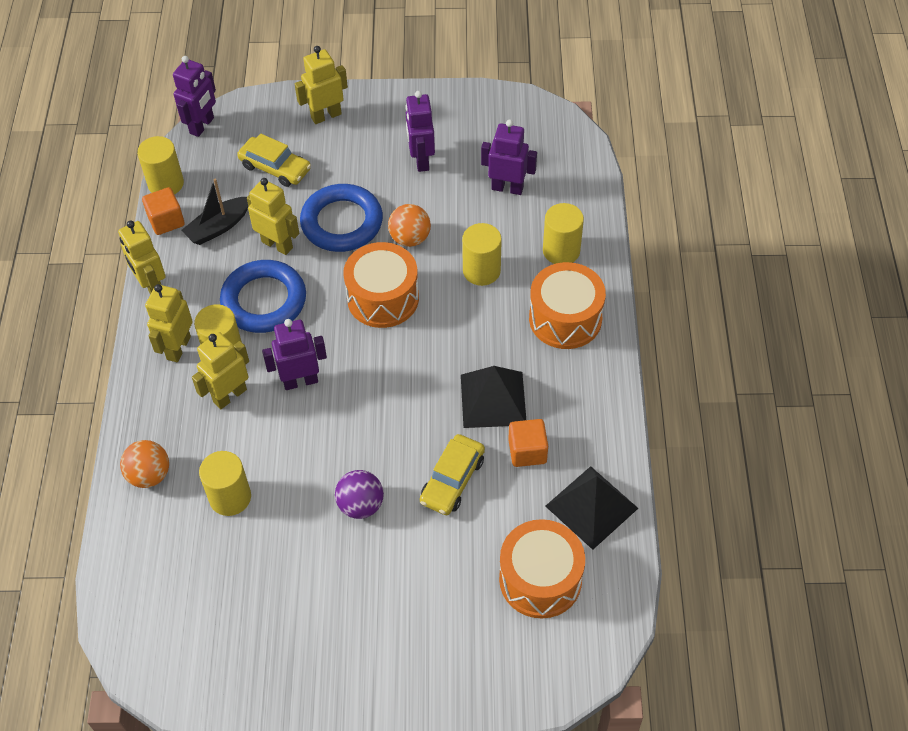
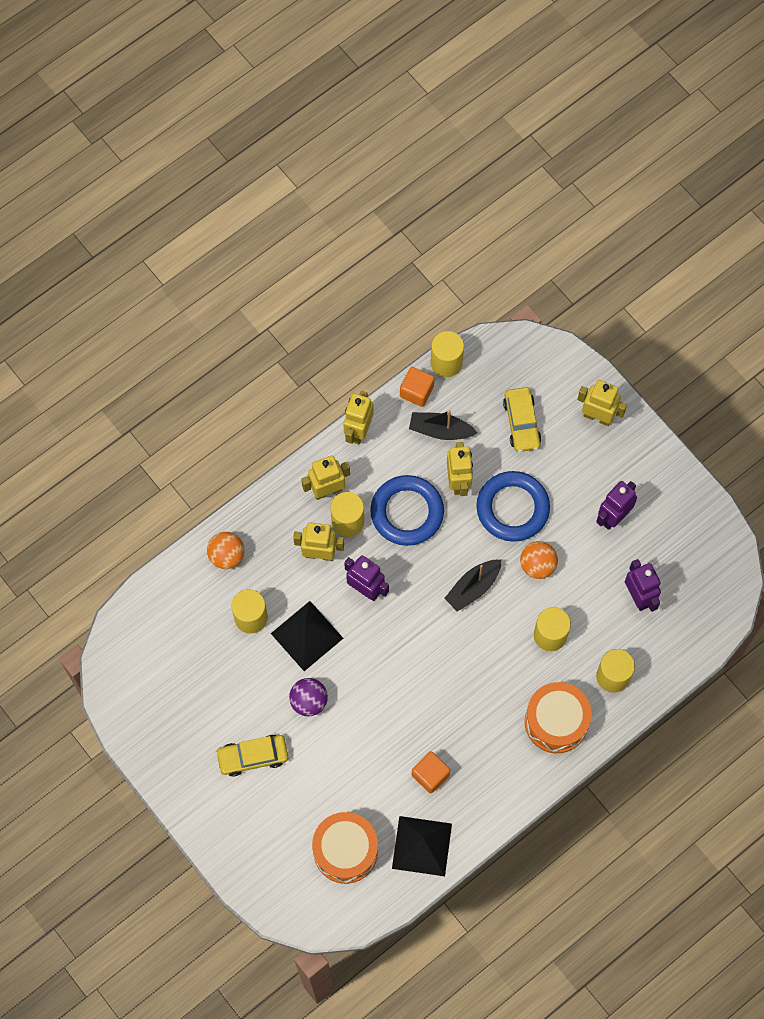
camera: 50 degrees right, 15 degrees up
(202, 126) = (516, 340): purple robot -> none
(383, 298) = (473, 587): orange drum -> black boat
(452, 480) = (371, 744): yellow car -> yellow car (253, 756)
(493, 399) = (452, 723): black pyramid -> black pyramid (306, 635)

